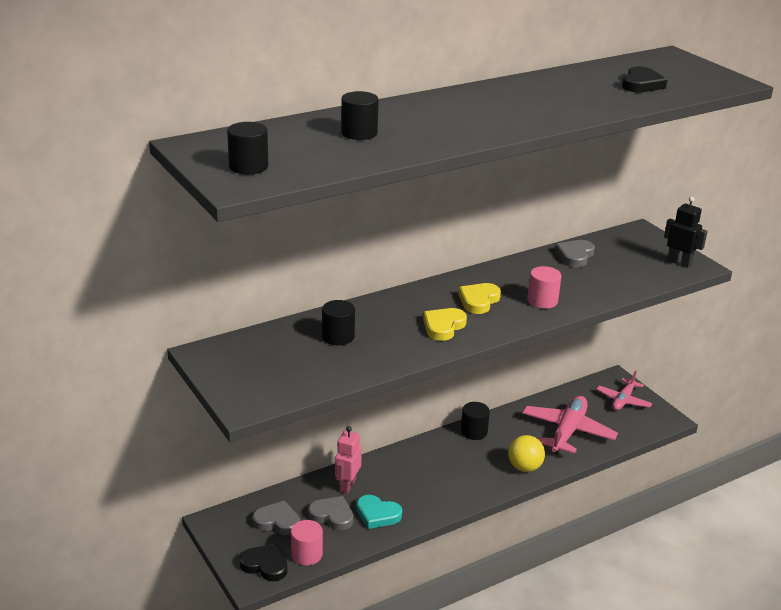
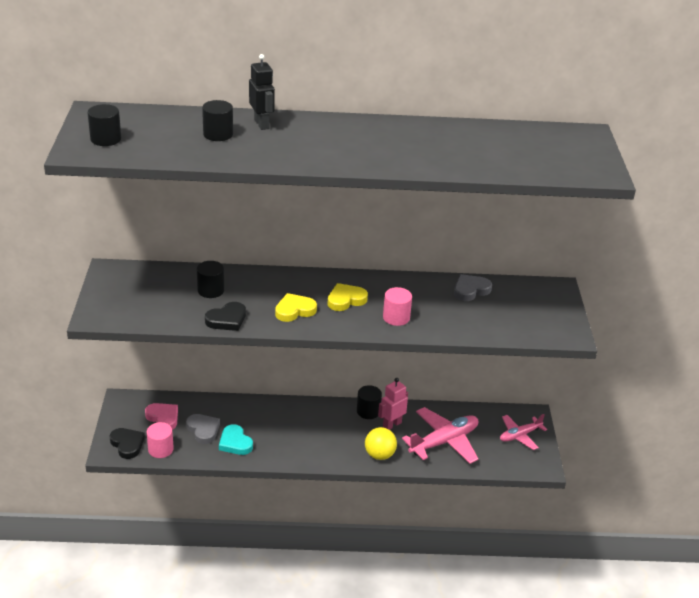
camera: 30 degrees right, 5 degrees up
(277, 521) = (163, 418): grey heart -> pink heart
(347, 485) = (234, 413): pink robot -> pink robot (392, 424)
(641, 84) = (512, 154): black heart -> black heart (227, 320)
(679, 263) = (556, 326): black robot -> black robot (262, 124)

